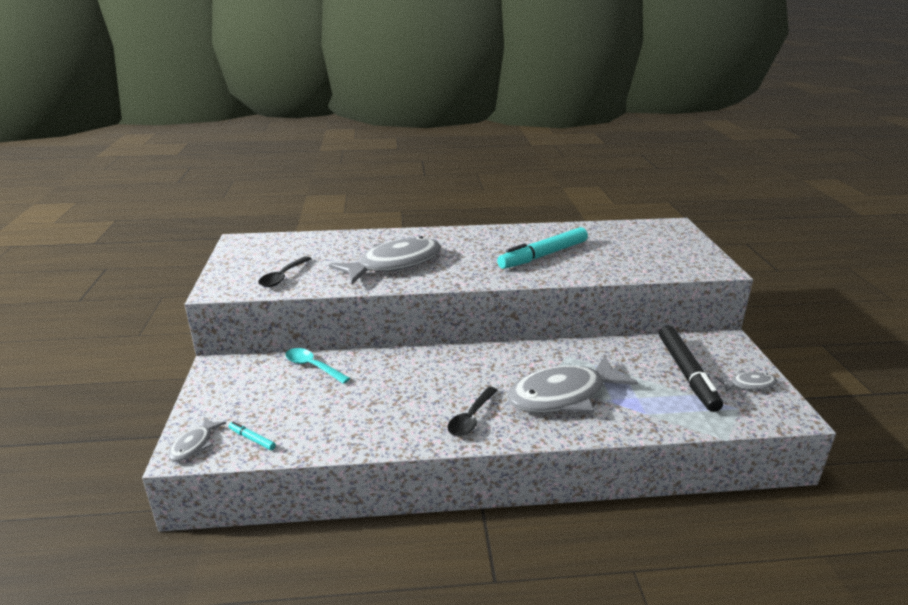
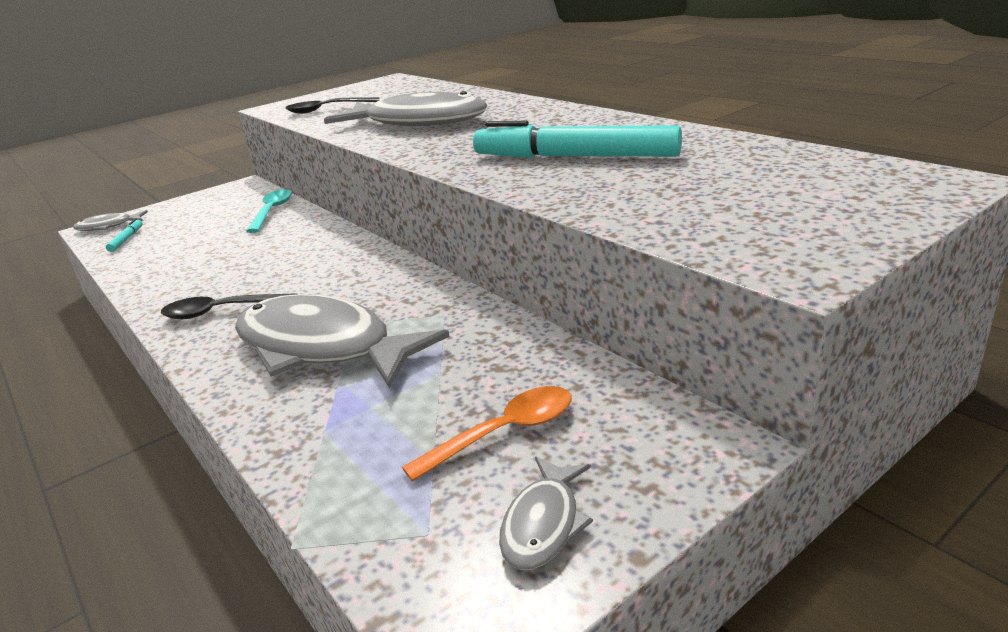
camera: 60 degrees right, 0 degrees up
(687, 374) = (504, 433): black marker -> orange spoon
(749, 384) = (543, 524): grey fish -> grey fish turned 60 degrees clockwise

